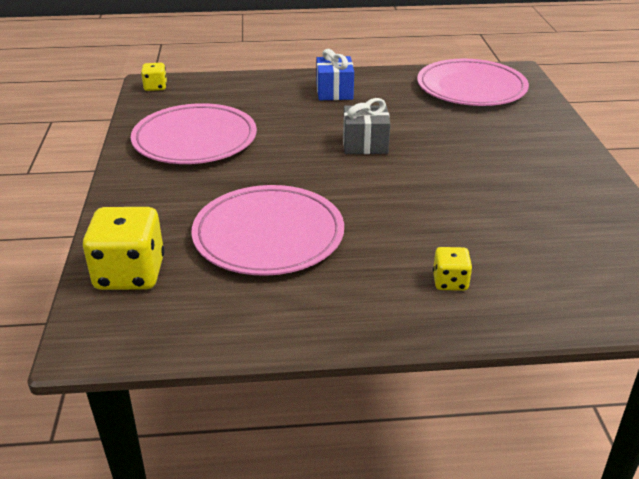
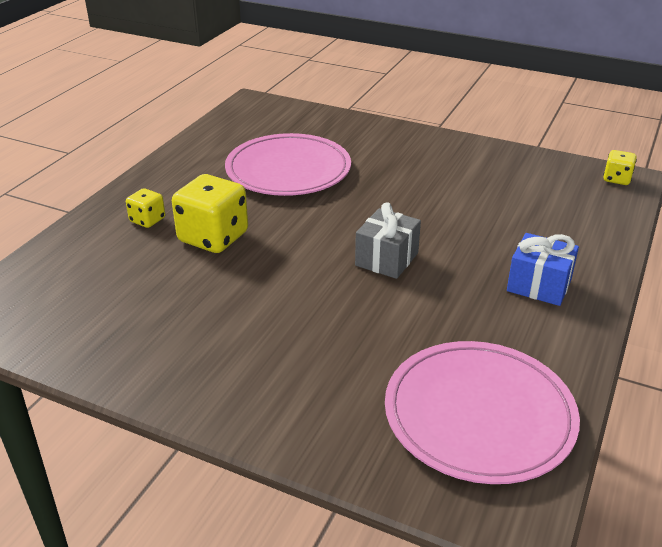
camera: 120 degrees right, 0 degrees up
(130, 274) = (300, 120): yellow dice -> yellow dice (213, 237)
(195, 139) = (474, 175): pink plate -> none

